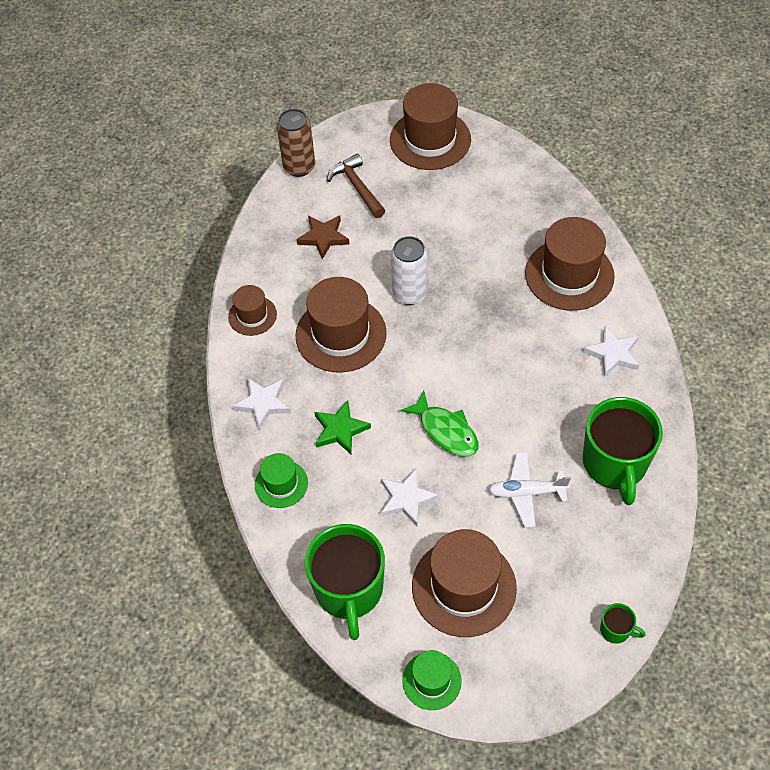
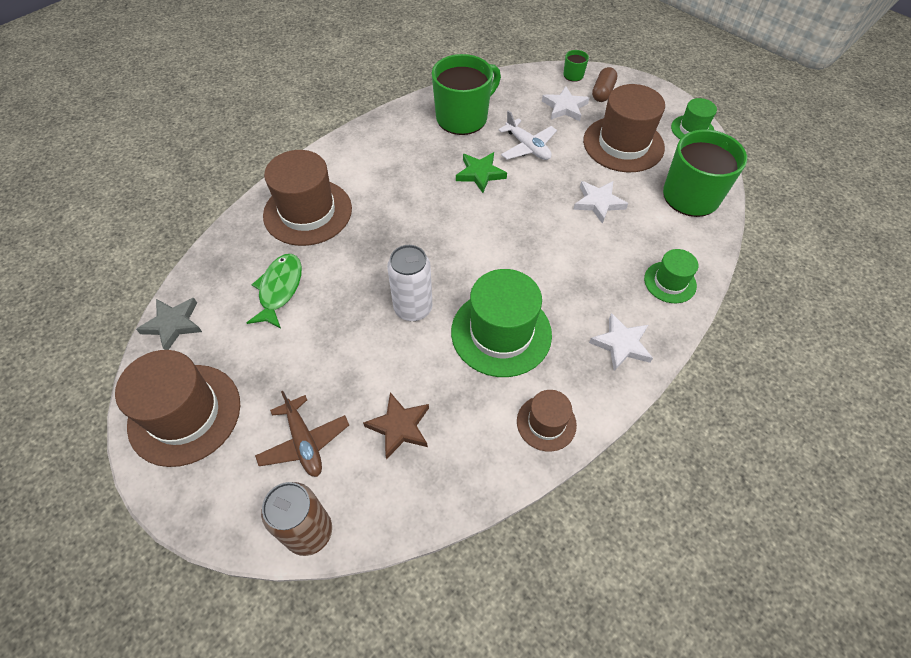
camera: 130 degrees left, 0 degrees up
(340, 430) = (588, 274): green star -> green star (480, 174)
(341, 334) = (501, 333): brown hat -> green hat
(357, 187) = (304, 442): brown hammer -> brown plane
(446, 431) = (524, 211): green fish -> green fish (279, 289)
(512, 156) = (173, 324): none -> grey star
(561, 637) = (603, 92): none -> brown capsule
(613, 354) = (370, 155): white star -> white star (565, 107)

